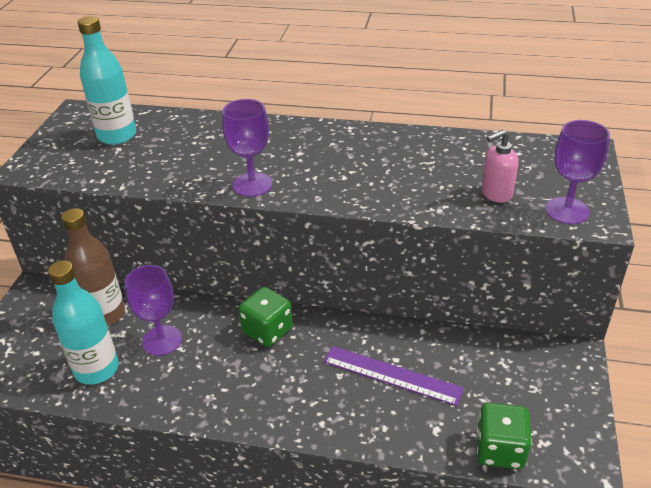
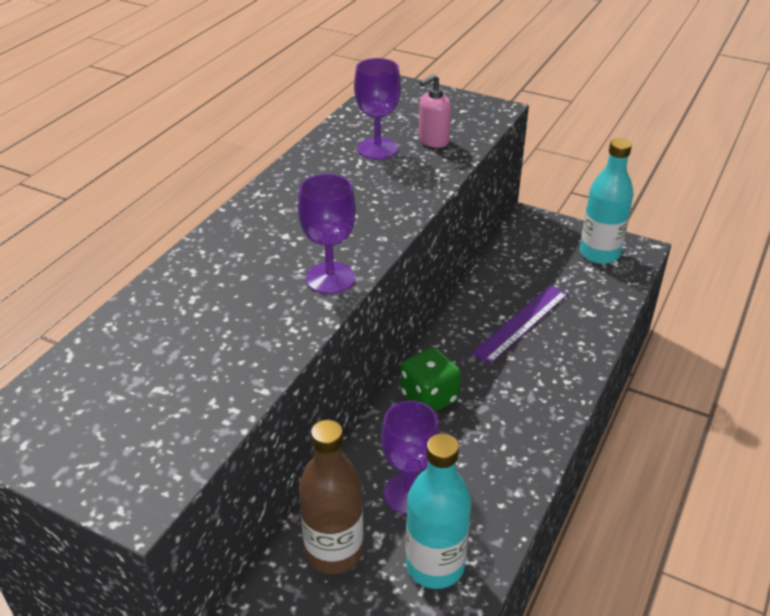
camera: 75 degrees left, 0 degrees up
(117, 136) = (119, 387): turquoise bottle -> turquoise bottle (599, 253)
(496, 194) = (433, 141): pink soap dispenser -> pink soap dispenser turned 60 degrees clockwise
(500, 449) = (617, 285): green dice -> none
(567, 211) = (475, 117): purple goblet -> purple goblet (377, 149)

